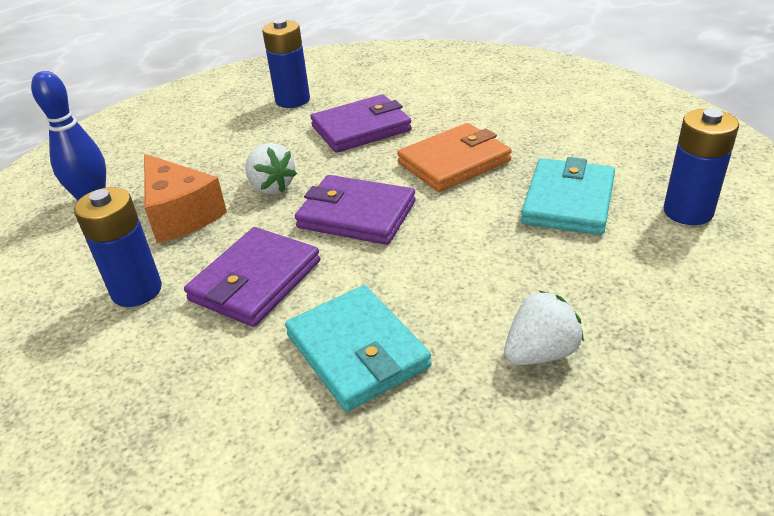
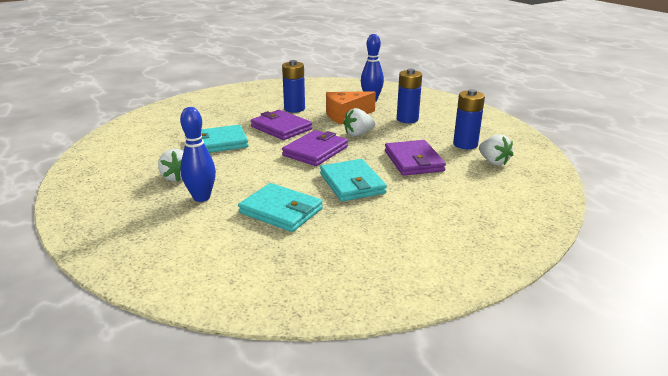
camera: 100 degrees right, 10 degrees down
(343, 81) = (493, 162): none -> white strawberry
(454, 162) = (352, 183): orange wallet -> turquoise wallet
(588, 290) = (201, 197): none -> blue bowling pin
(688, 212) = (235, 250): blue battery -> blue battery (407, 119)

